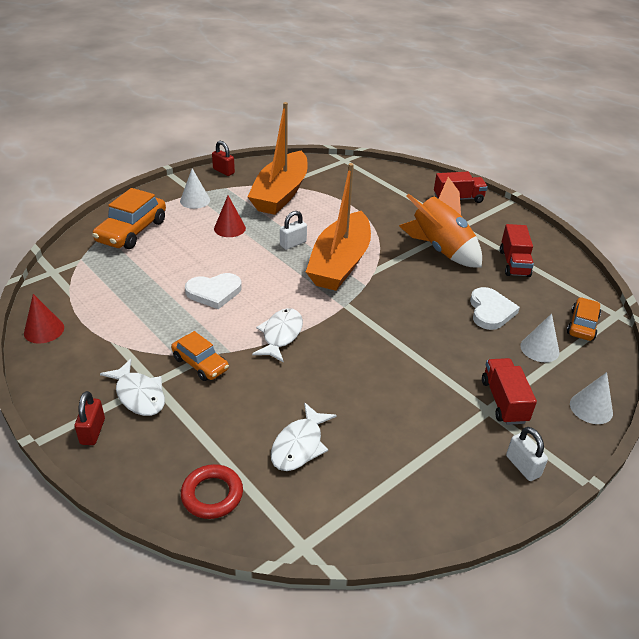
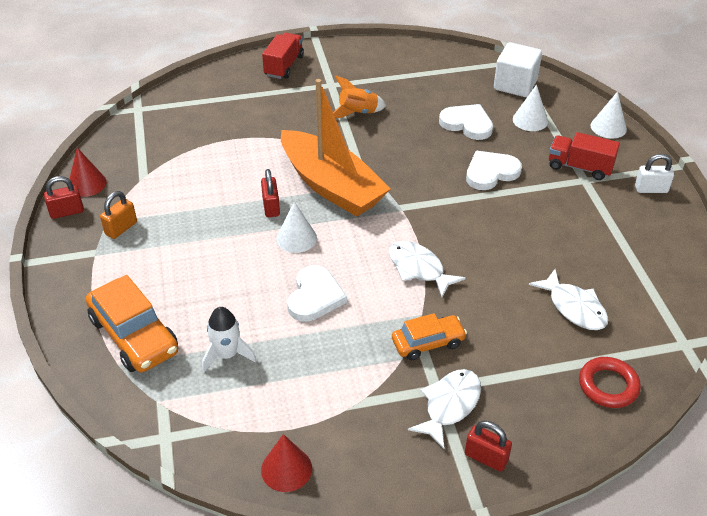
camera: 60 degrees left, 5 degrees up
(135, 272) = (227, 355): none -> white rocket
(139, 395) = (449, 405): white fish -> white fish turned 45 degrees counterclockwise
(195, 200) = (113, 258): white cone -> white cone (296, 238)
(223, 194) = (121, 228): none -> orange padlock
(229, 228) = (200, 246): red cone -> red cone (87, 184)
(280, 194) = (163, 182): orange boat -> none
(293, 244) = (271, 207): white padlock -> red padlock
(437, 343) = (491, 172): none -> white heart
(440, 249) = (358, 113): orange rocket -> orange rocket, size x0.55
(514, 263) = (411, 81): red truck -> none
(582, 325) = (515, 85): orange car -> white cube

